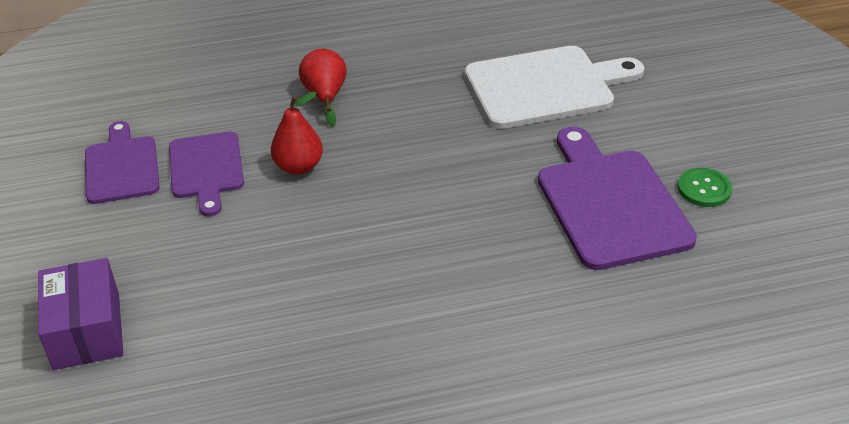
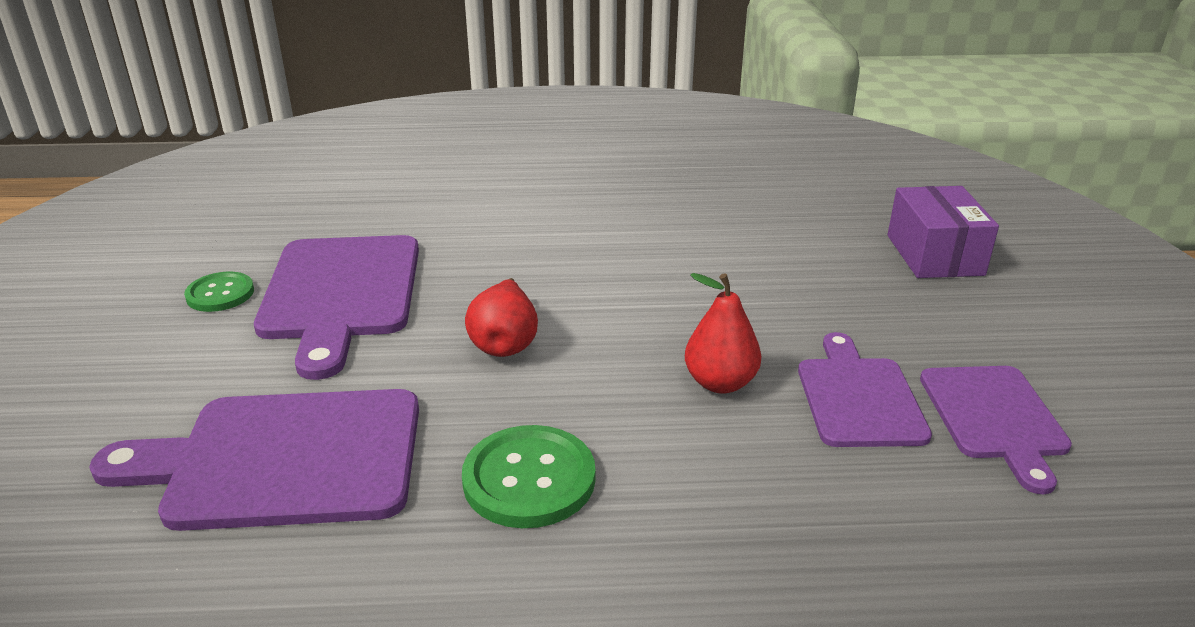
camera: 170 degrees left, 10 degrees down
(325, 96) = (672, 497): red pear -> red pear (505, 342)
(405, 95) = (529, 479): none -> green button
(546, 87) = (283, 459): white cutting board -> purple cutting board

